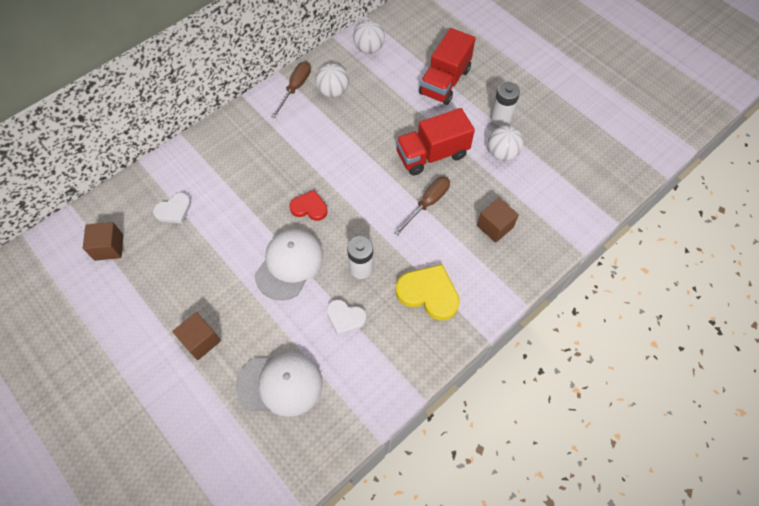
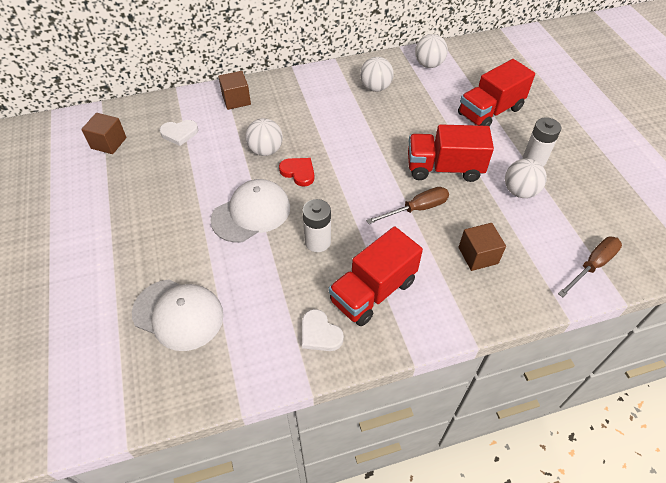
camera: 25 degrees right, 10 degrees down
(201, 340) = (133, 246): brown cube -> brown cube (236, 100)
(267, 197) = (265, 150): none -> white ball
(295, 88) = (342, 75): brown screwdriver -> brown screwdriver (592, 265)
(345, 317) = (276, 280): white heart -> white heart (320, 333)
(428, 293) = (373, 291): yellow heart -> red truck

